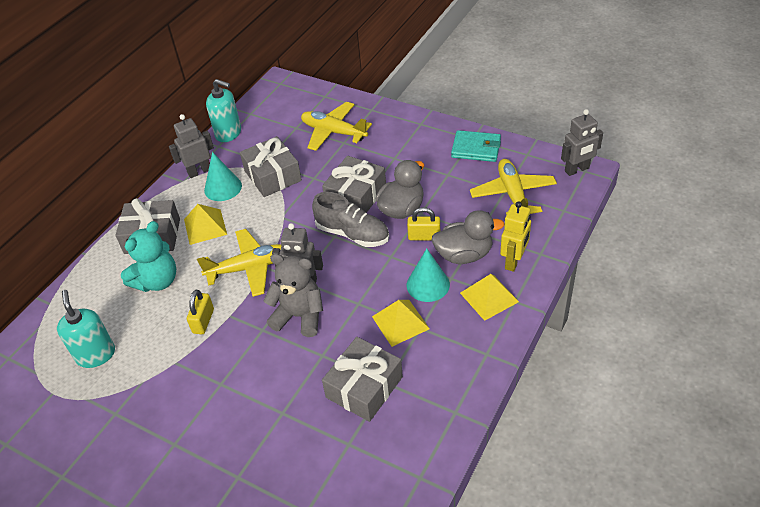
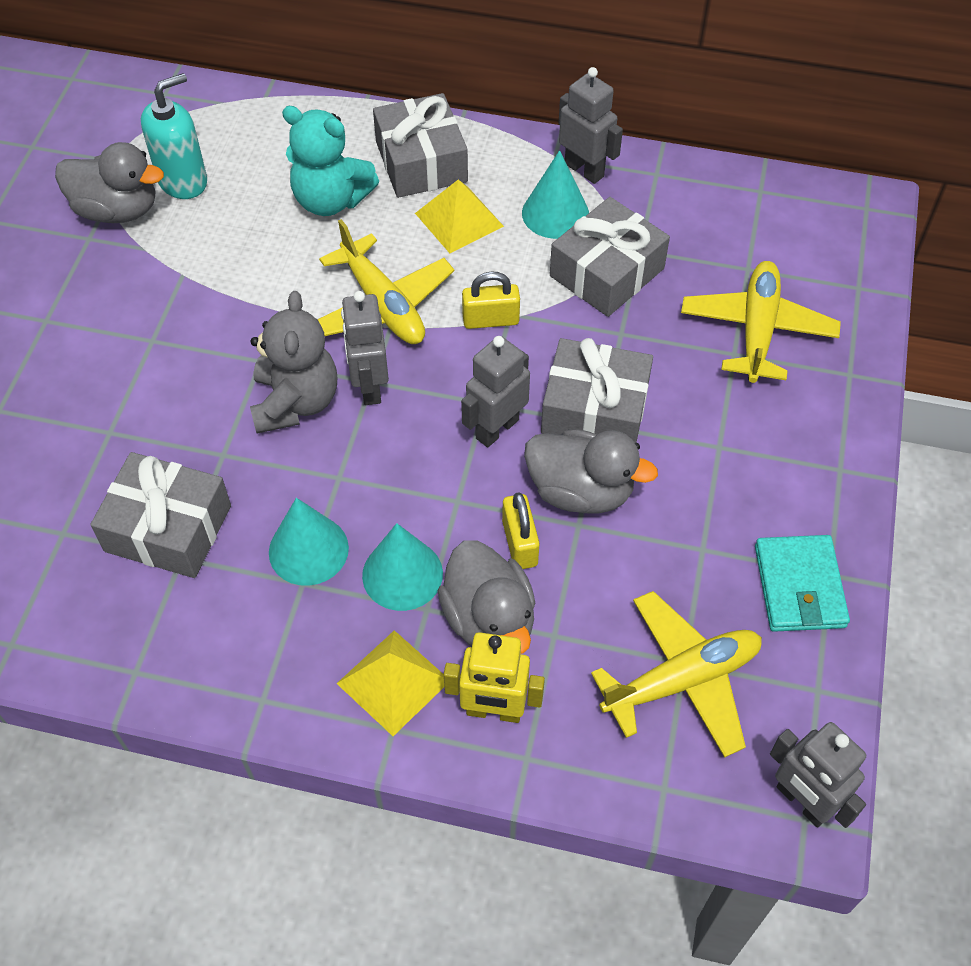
camera: 70 degrees right, 10 degrees up
(99, 394) = (117, 210): none -> grey duck
(203, 321) = (264, 282): yellow padlock -> yellow padlock (490, 320)
(228, 133) = (694, 177): turquoise soap dispenser -> none
(352, 234) = (496, 429): grey shoe -> grey robot
(400, 322) = (308, 550): yellow pyramid -> turquoise cone

